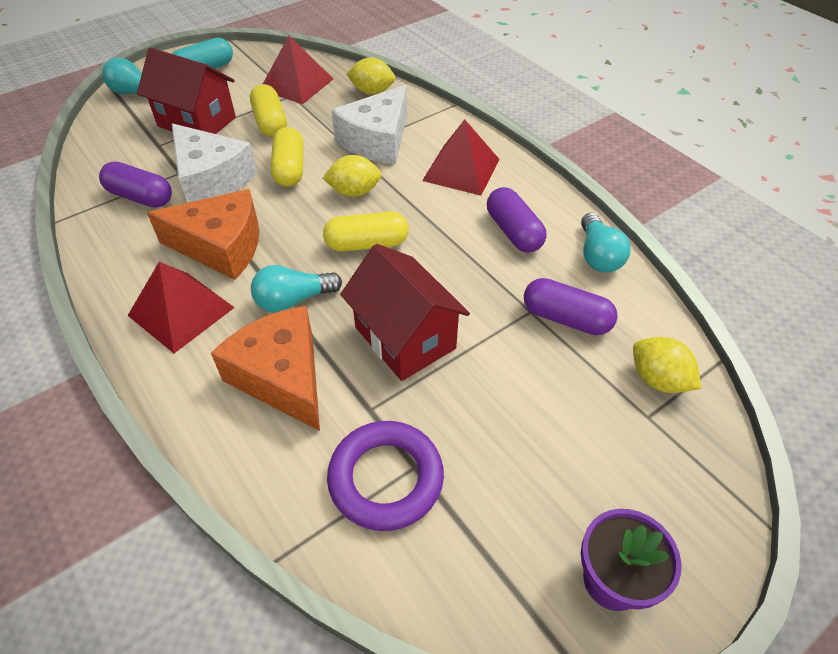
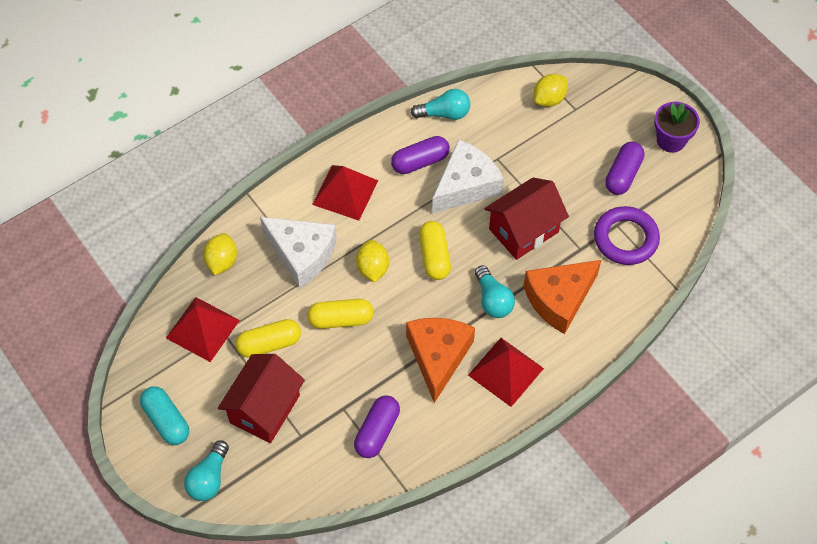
camera: 90 degrees left, 10 degrees up
(211, 179) = (353, 379): white cheese -> white cheese (466, 185)
(566, 318) = (503, 139): purple capsule -> purple capsule (623, 175)

